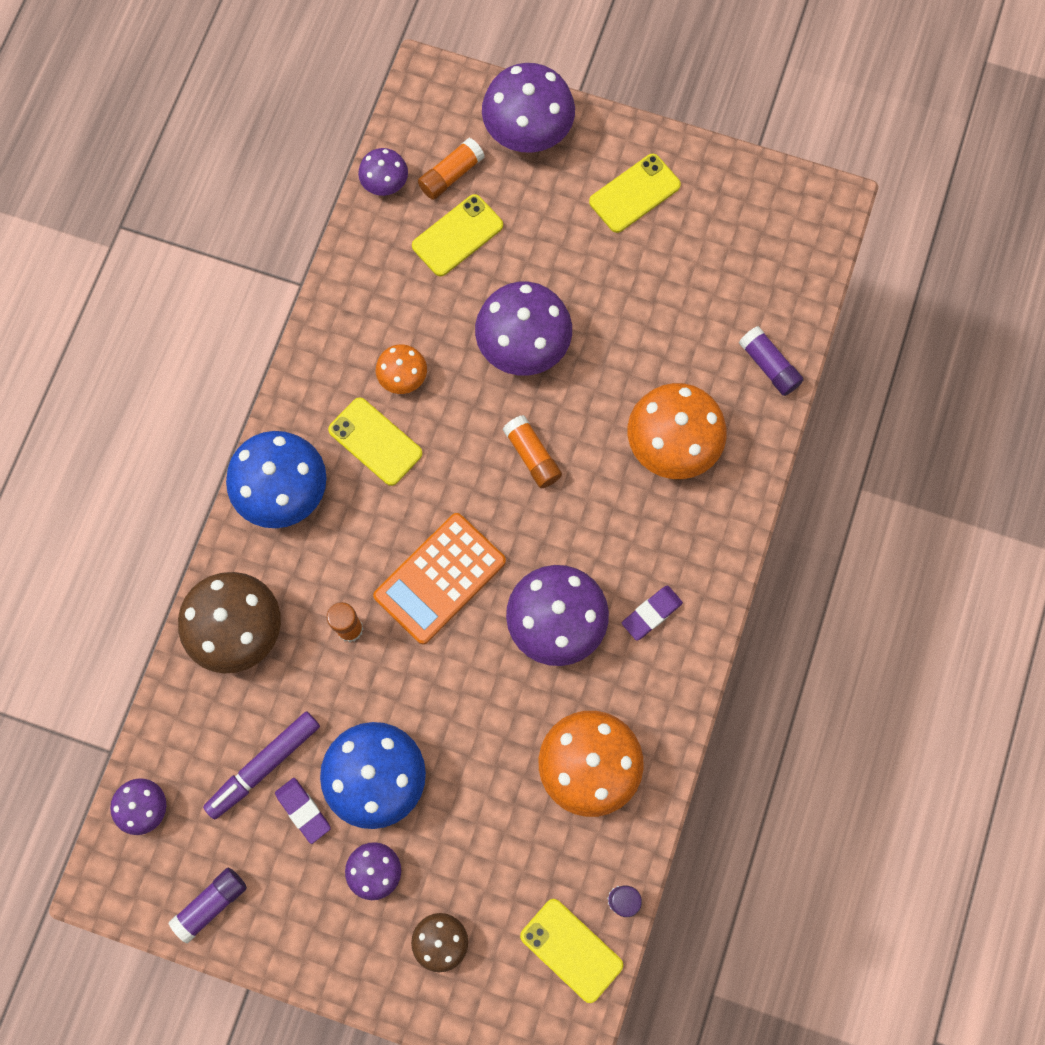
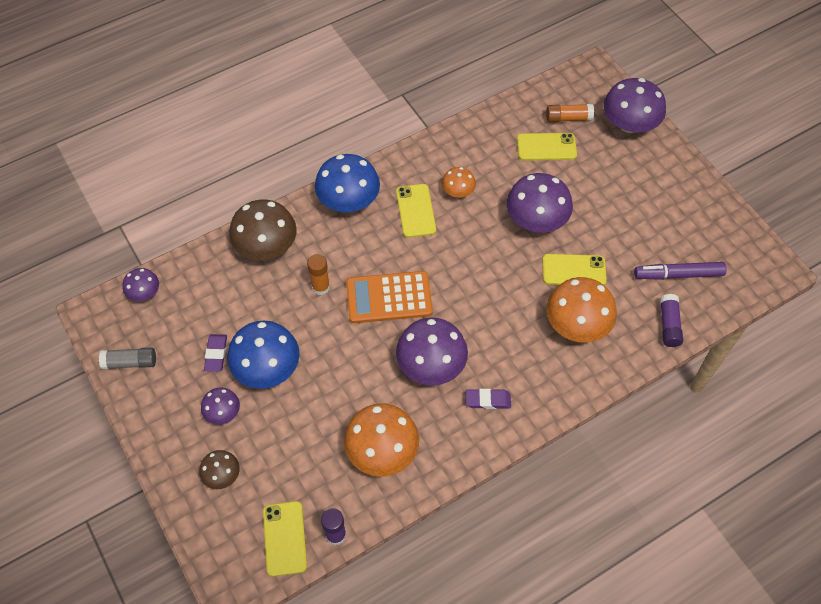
camera: 40 degrees right, 15 degrees down
(211, 904) = (130, 362): purple glue stick -> grey glue stick
(264, 766) = (218, 318): purple marker -> purple marker (678, 274)
(385, 182) = (530, 99): purple mushroom -> none
(532, 456) = (492, 275): orange glue stick -> none
(634, 193) = (663, 190): yellow phone -> yellow phone (574, 270)

